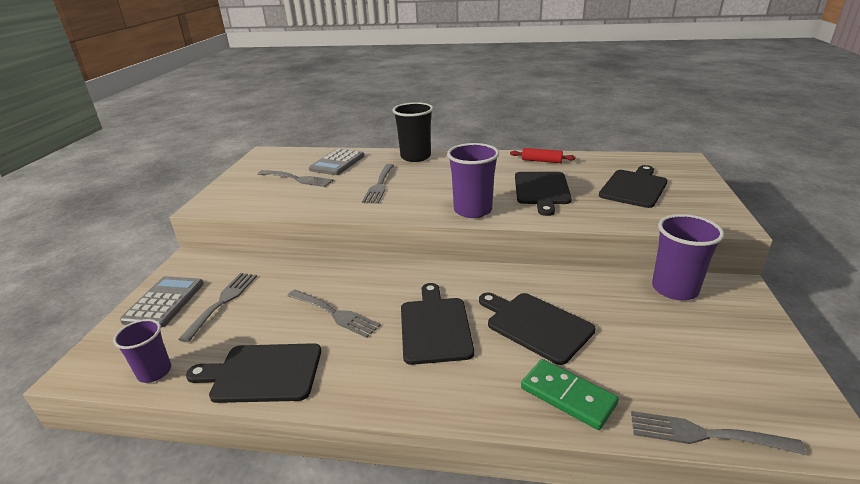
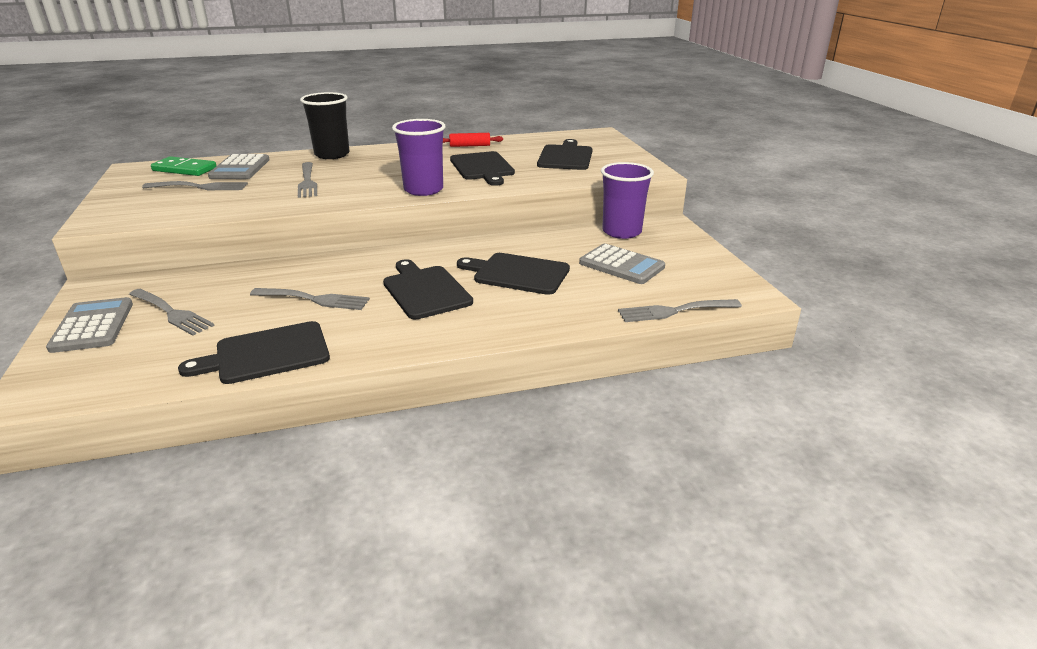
camera: 25 degrees left, 0 degrees up
(154, 372) = (134, 378): purple cup -> none
(222, 302) = (172, 313): grey fork -> grey fork turned 135 degrees clockwise
(567, 396) = (565, 311): green domino -> green domino (184, 169)
(658, 340) = (621, 265): none -> grey calculator

